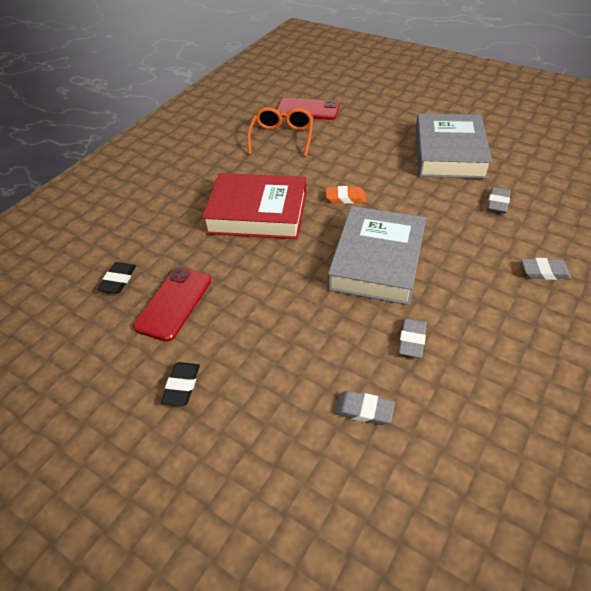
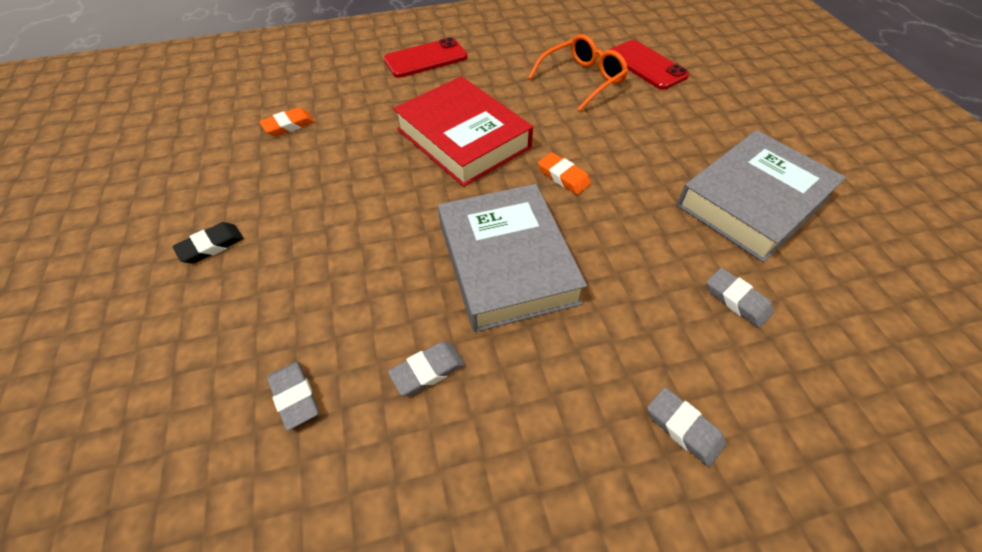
camera: 40 degrees right, 5 degrees up
(118, 280) = (289, 125): black eraser -> orange eraser
(174, 303) = (297, 173): red phone -> red phone (426, 59)
(377, 261) = (506, 262): grey book -> grey book turned 75 degrees counterclockwise
(497, 203) = (737, 300): grey eraser -> grey eraser turned 75 degrees clockwise

